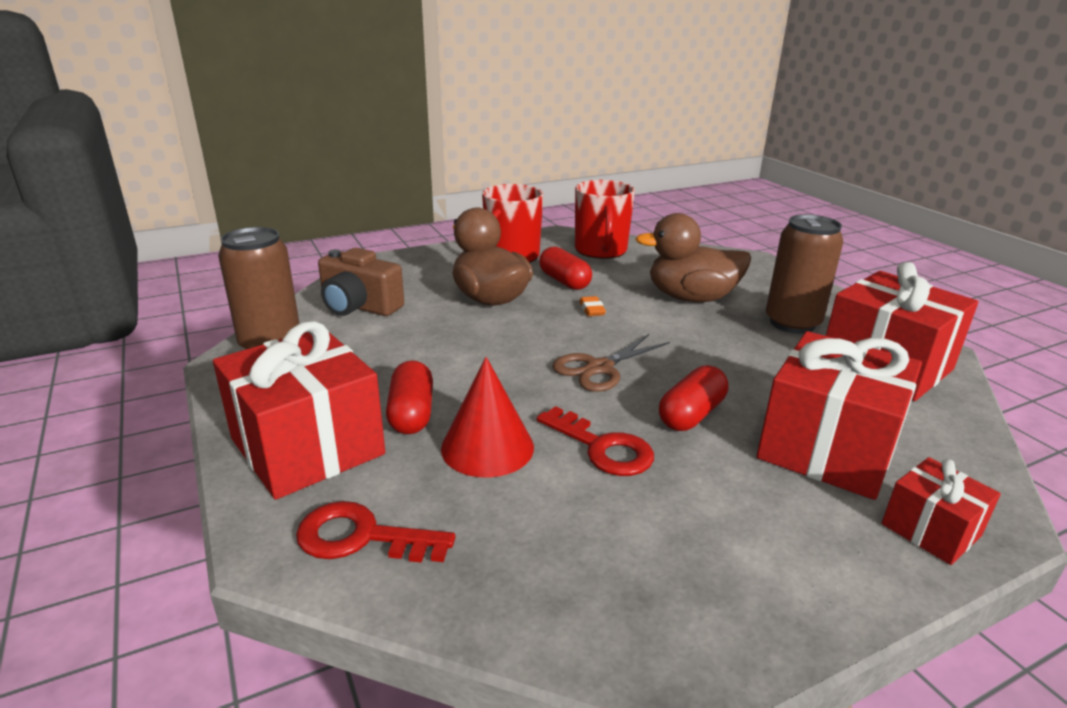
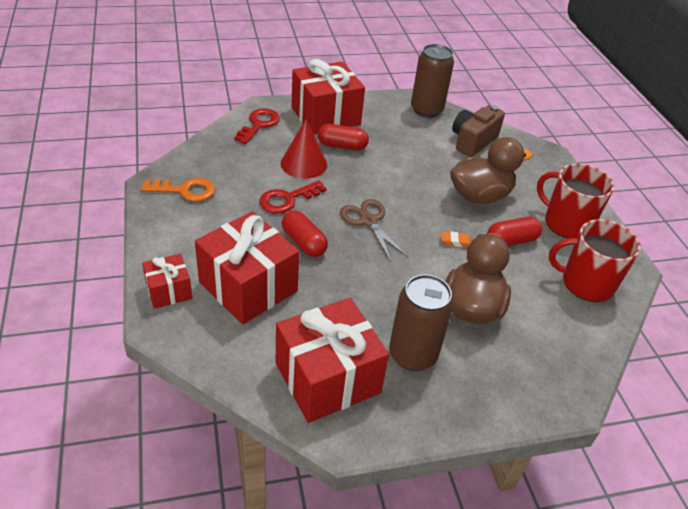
camera: 100 degrees right, 15 degrees up
(671, 595) = (185, 190): none -> orange key

